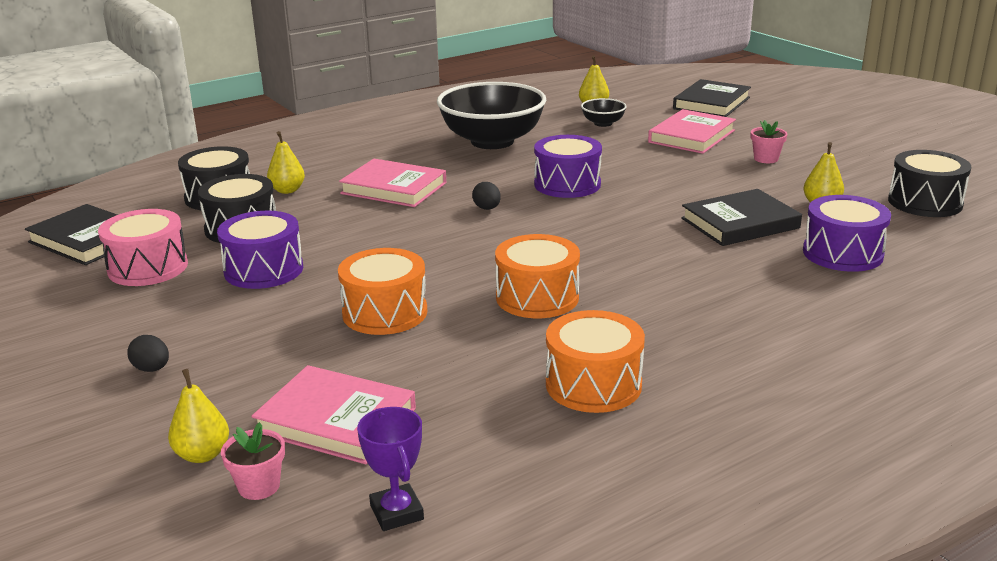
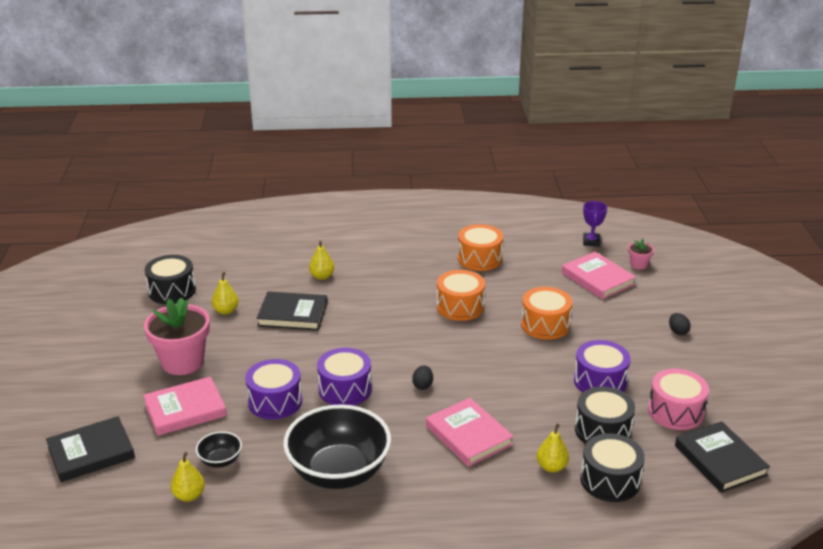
camera: 150 degrees left, 5 degrees up
(202, 454) = (658, 283): yellow pear -> yellow pear (322, 276)
(766, 159) = (182, 362): pink flower pot -> pink flower pot, size x2.19
(842, 253) = (277, 277): purple drum -> purple drum (275, 401)

